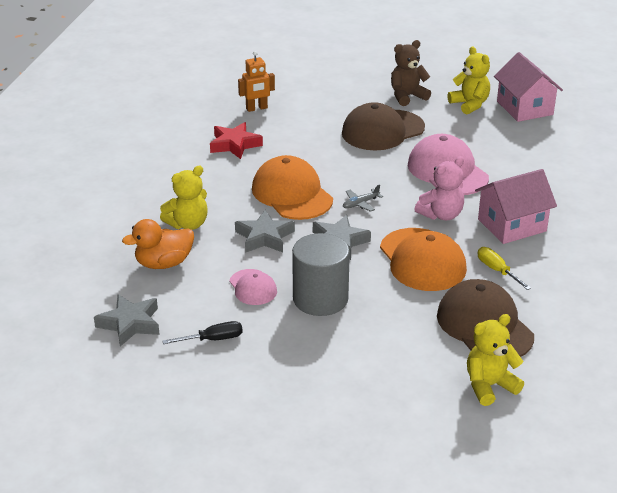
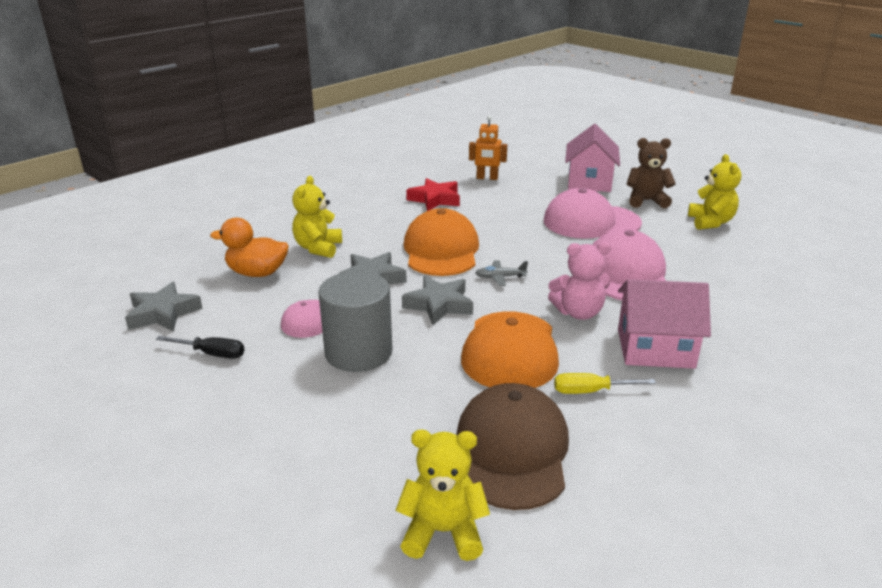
camera: 30 degrees right, 5 degrees down
(188, 224) = (318, 248): yellow teddy bear -> yellow teddy bear turned 105 degrees clockwise
(382, 130) = (591, 222): brown cap -> pink cap
(497, 270) = (590, 391): yellow screwdriver -> yellow screwdriver turned 90 degrees counterclockwise
(524, 108) = (775, 240): pink house -> pink house (589, 182)

